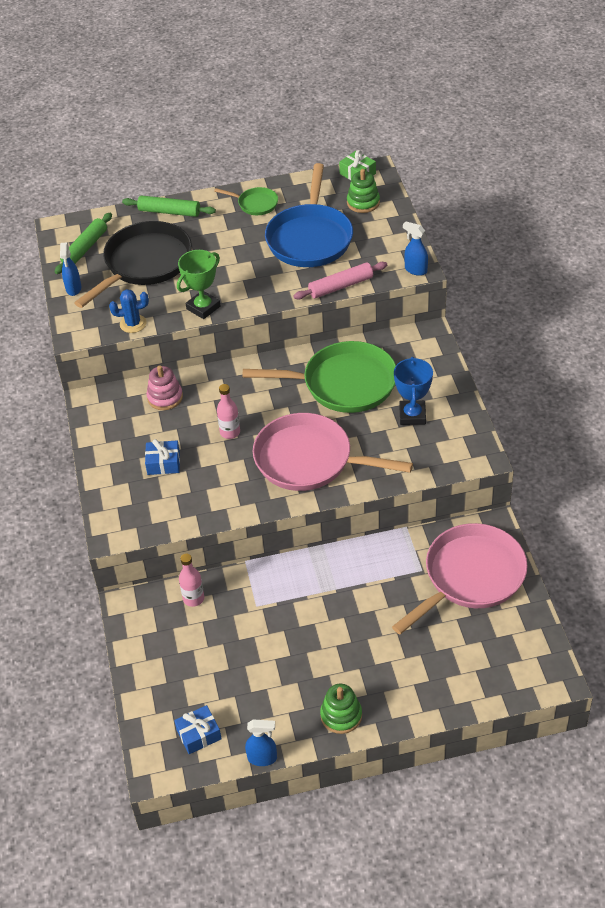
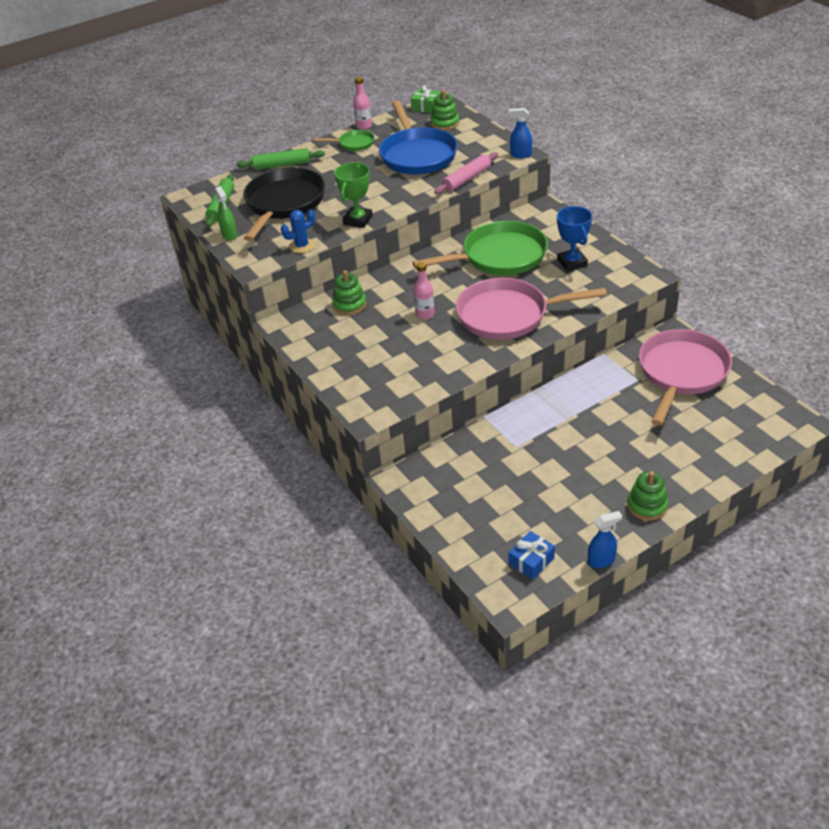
camera: 20 degrees left, 5 degrees down
(73, 289) = (229, 235): blue spray bottle -> green spray bottle
(163, 463) = (380, 351): blue gift -> none
(165, 397) = (349, 305): pink stacking toy -> green stacking toy
(193, 598) = (456, 457): pink bottle -> pink bottle (364, 126)

